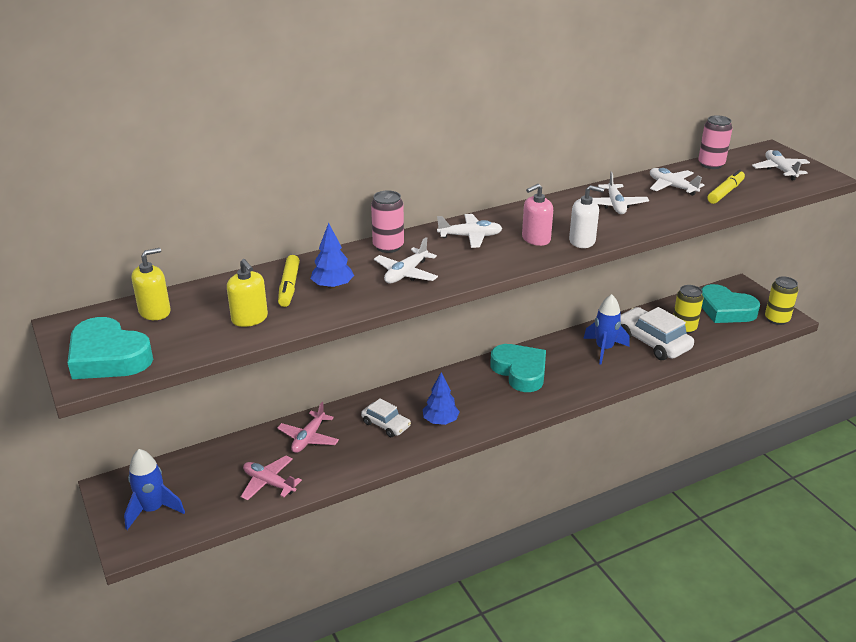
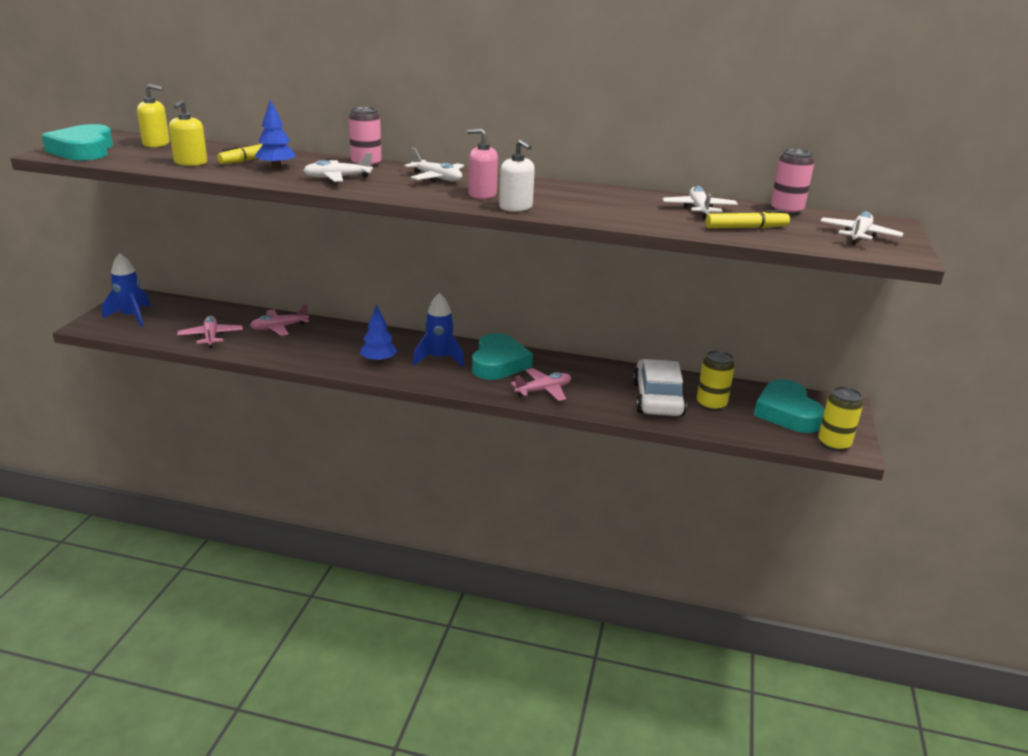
camera: 40 degrees right, 5 degrees down
(386, 424) = (339, 345): white car -> none
(583, 377) = (543, 390): none -> pink plane
(604, 349) = (601, 383): blue rocket -> blue rocket (439, 359)
(615, 205) = (608, 201): white plane -> none

